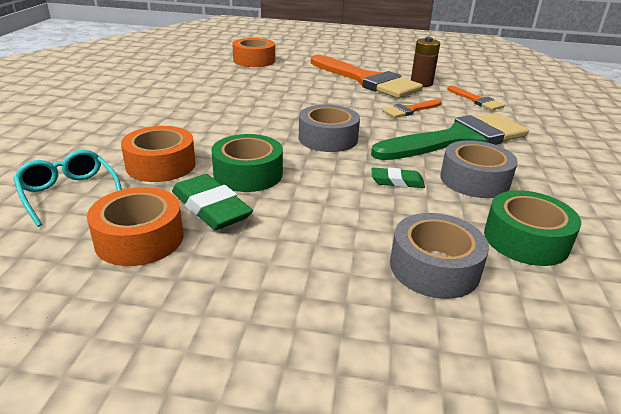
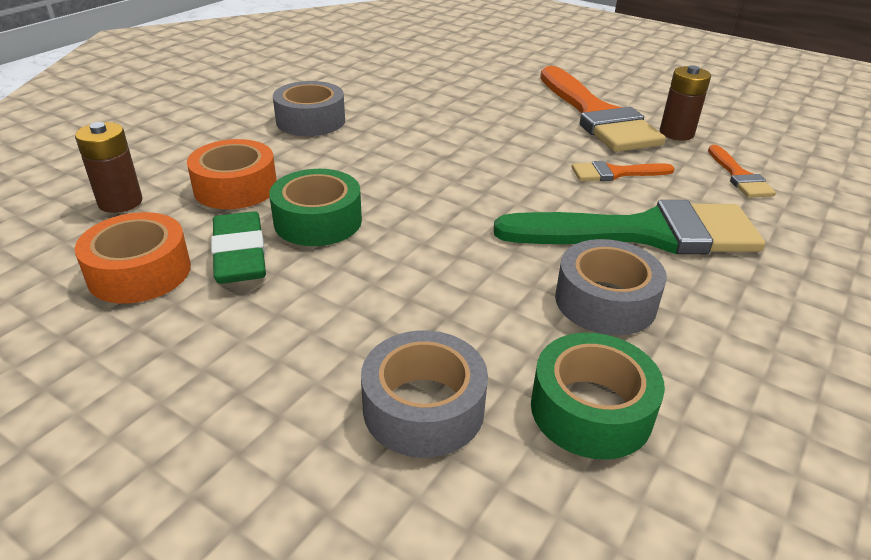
camera: 25 degrees right, 5 degrees up
(69, 194) = (120, 202): turquoise glasses -> brown battery
(254, 60) = (468, 62): orange tape -> none
(328, 138) = (459, 193): grey tape -> grey tape (310, 121)
(397, 181) = (491, 276): green eraser -> none

